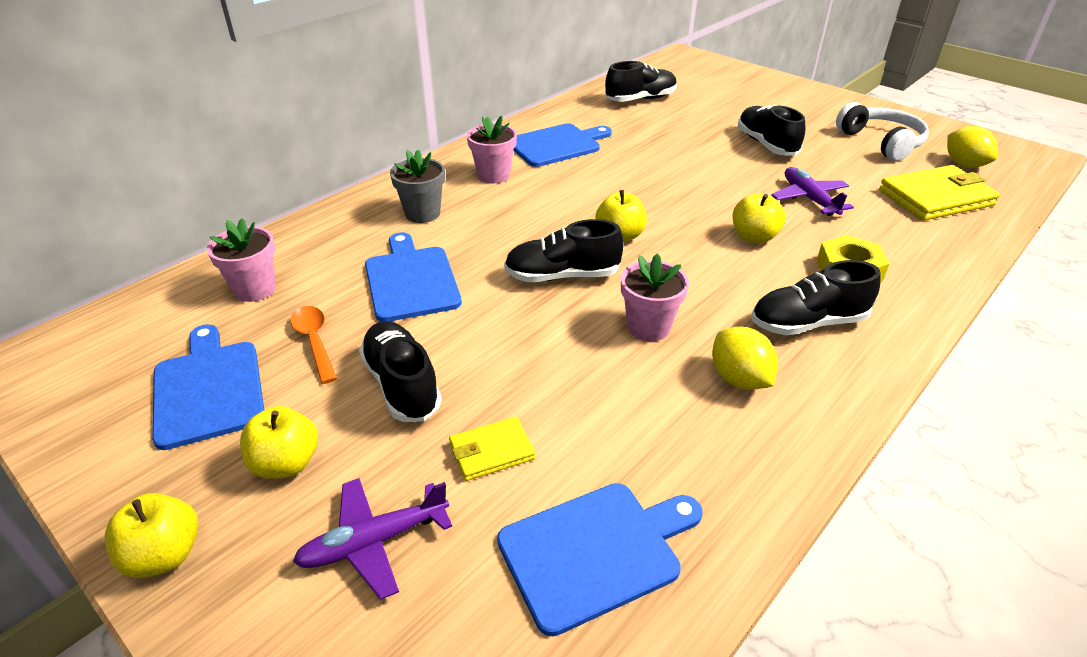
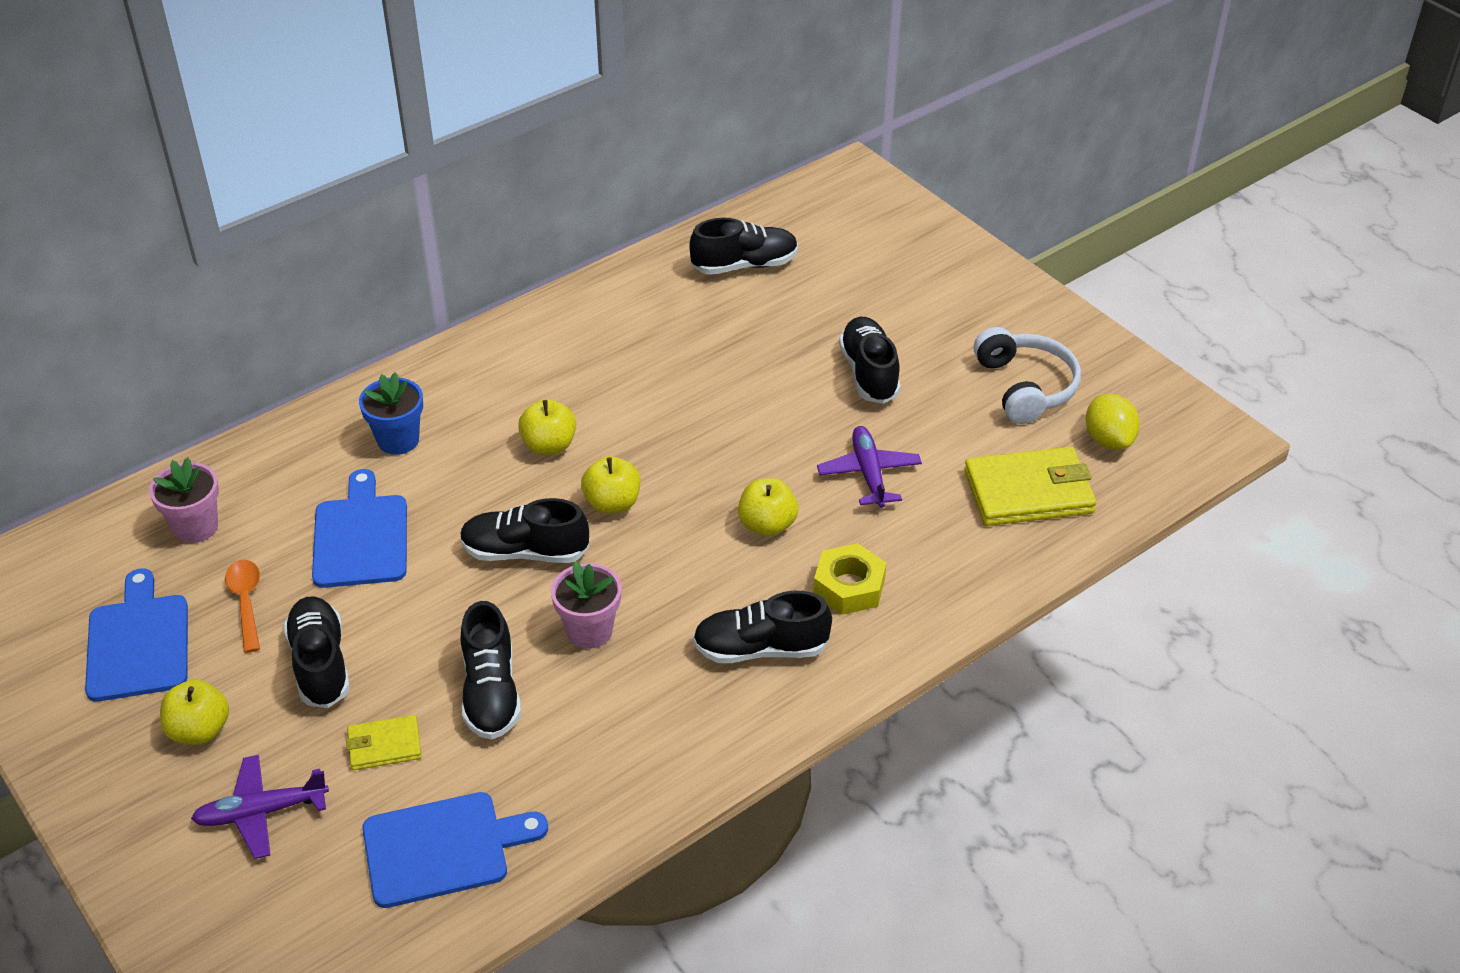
camera: 10 degrees right, 5 degrees up
(164, 555) = (90, 797): yellow apple -> yellow apple (549, 445)
(422, 213) = (398, 440): grey flower pot -> blue flower pot
(493, 175) = (500, 387): pink flower pot -> none
(556, 145) = (597, 342): blue cutting board -> none
(580, 388) = (491, 692): none -> black shoe
(739, 379) = (652, 704): yellow lemon -> none

